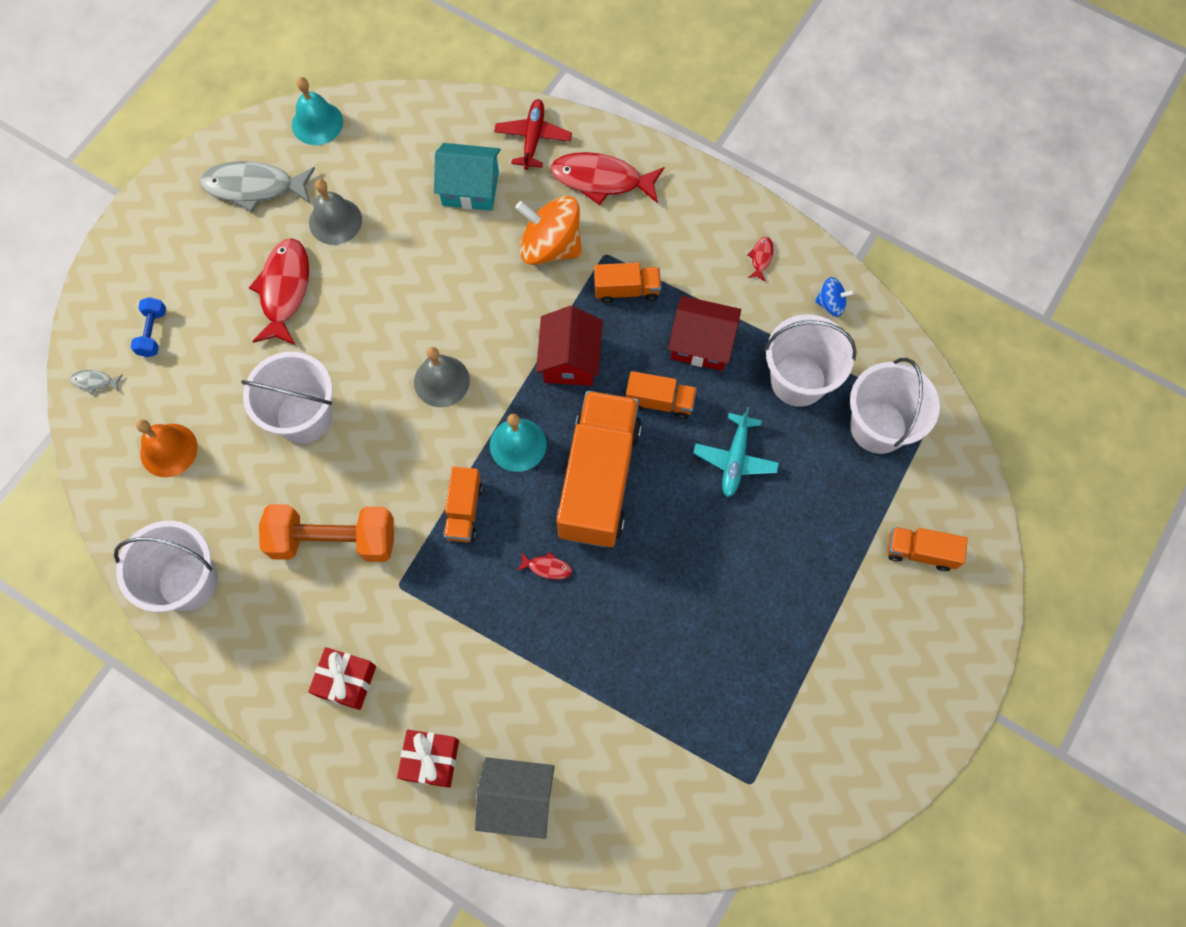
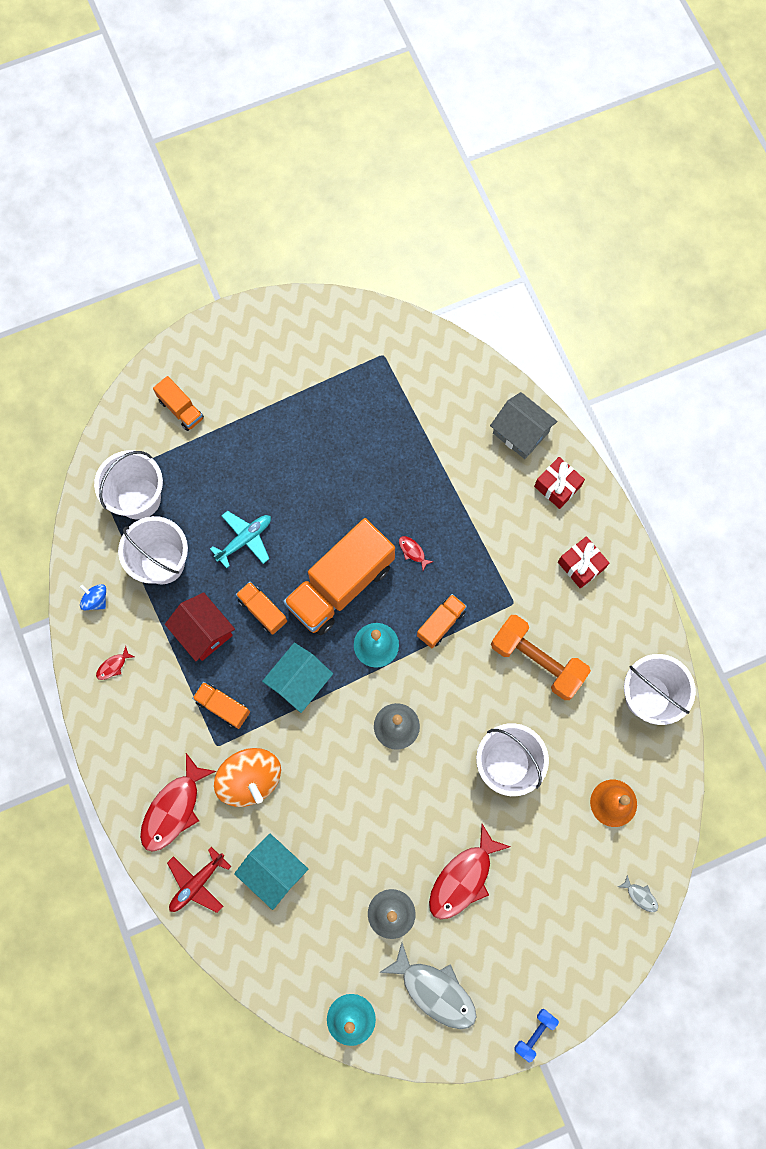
camera: 145 degrees left, 5 degrees up
(153, 332) = (578, 909): blue dumbbell -> blue dumbbell (535, 1033)
(570, 359) = (299, 681): red house -> turquoise house
(602, 180) = (174, 808): red fish -> red fish turned 75 degrees clockwise

